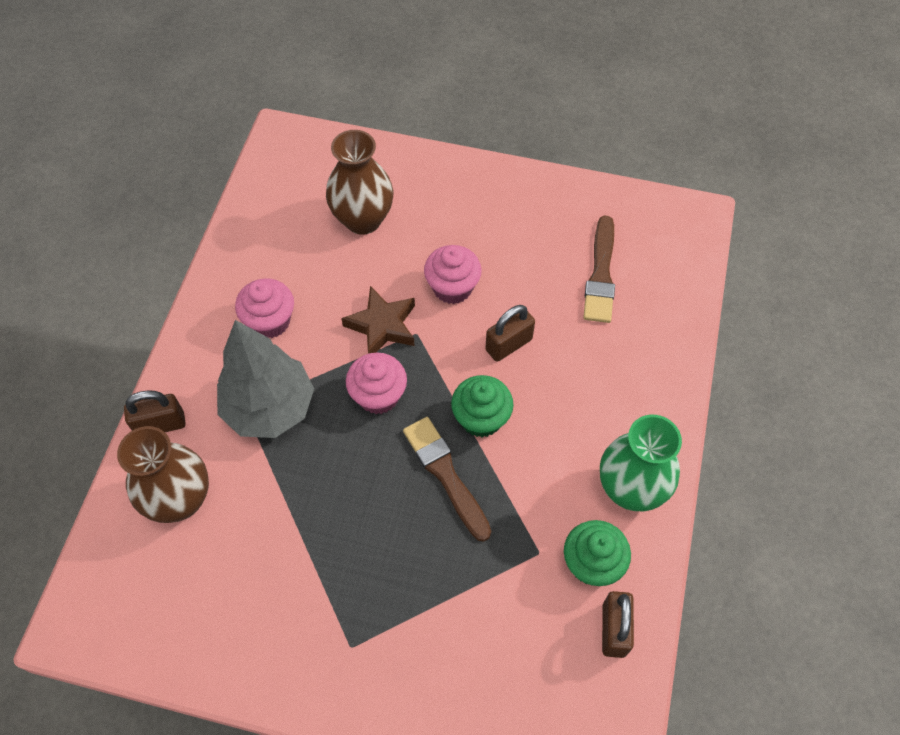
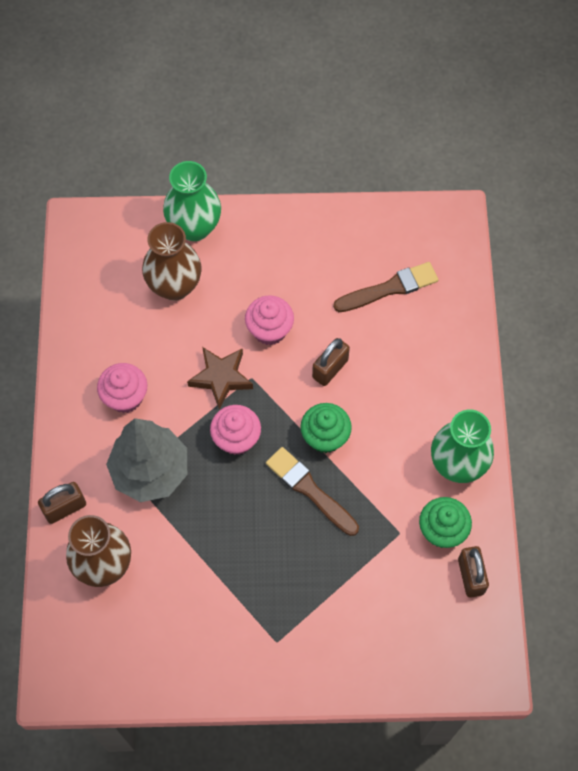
camera: 15 degrees left, 5 degrees up
(403, 166) = (194, 227): none -> green vase
(600, 274) = (389, 288): brown brush -> brown brush turned 105 degrees counterclockwise

